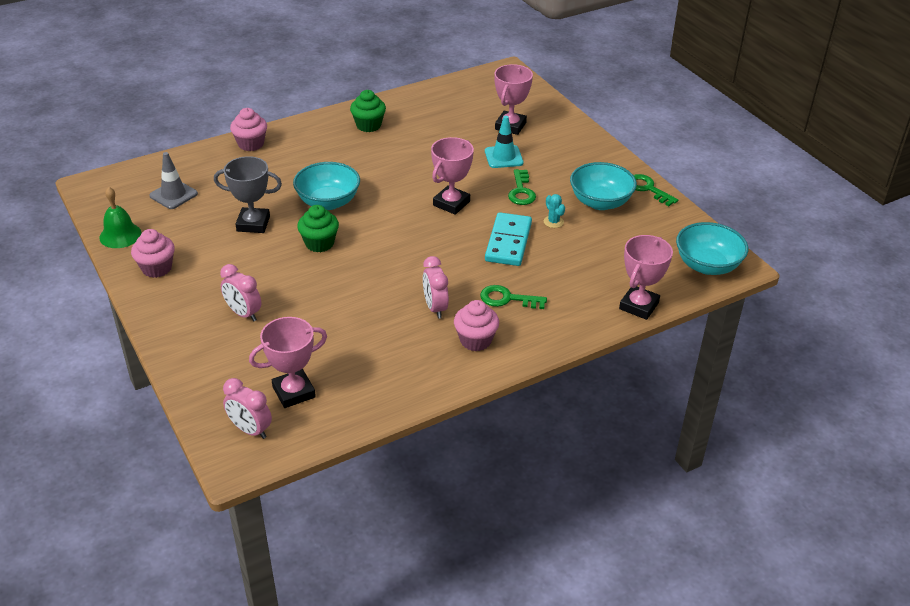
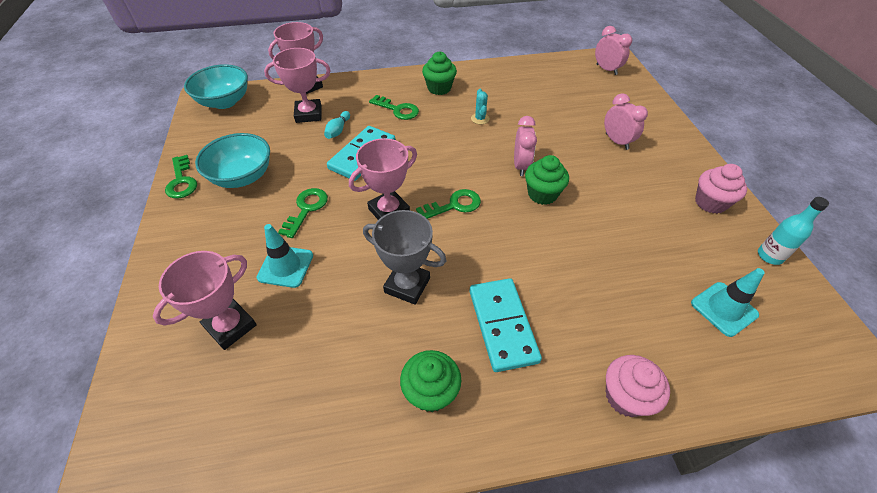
camera: 160 degrees left, 10 degrees up
(120, 235) = (769, 256): green bell -> turquoise bottle
(173, 195) = (724, 309): grey traffic cone -> turquoise traffic cone
(253, 224) = (613, 235): grey trophy -> grey trophy (407, 285)
(294, 392) = (577, 83): pink trophy -> pink trophy (308, 114)
(328, 202) = (524, 247): turquoise bowl -> none
(333, 158) = (503, 325): none -> turquoise domino
(397, 218) = (454, 205): none -> green key
(435, 308) = (457, 114): pink clock -> pink clock (521, 166)
(475, 340) = (439, 88): pink cupcake -> green cupcake
(553, 222) = (306, 166): turquoise cactus -> turquoise cactus (480, 119)
(553, 261) = (338, 130): none -> turquoise bowling pin

